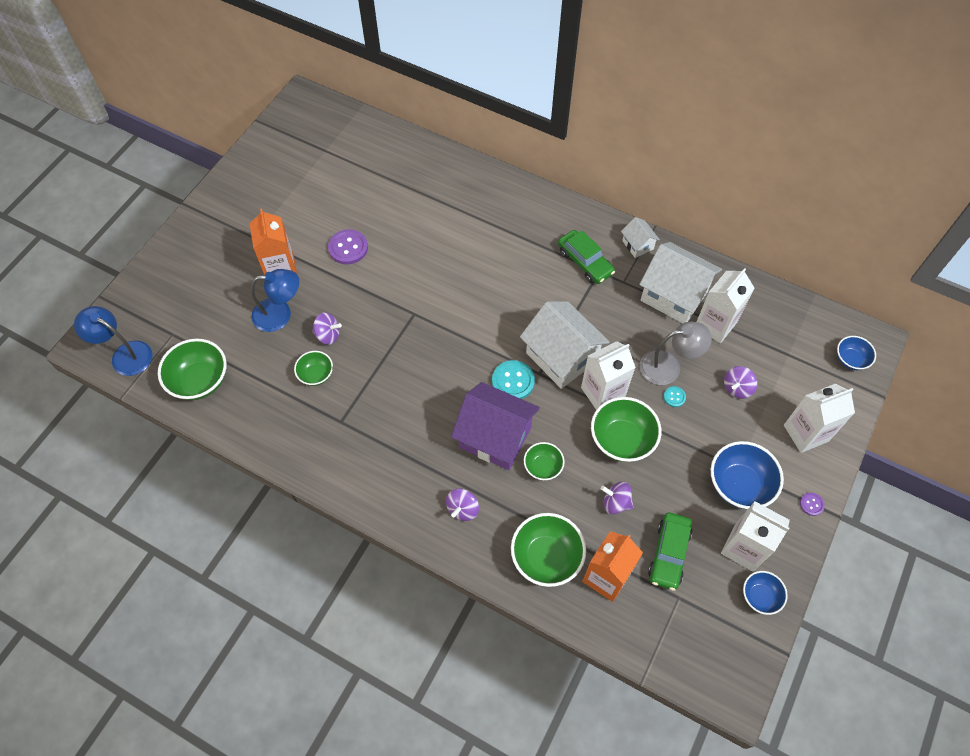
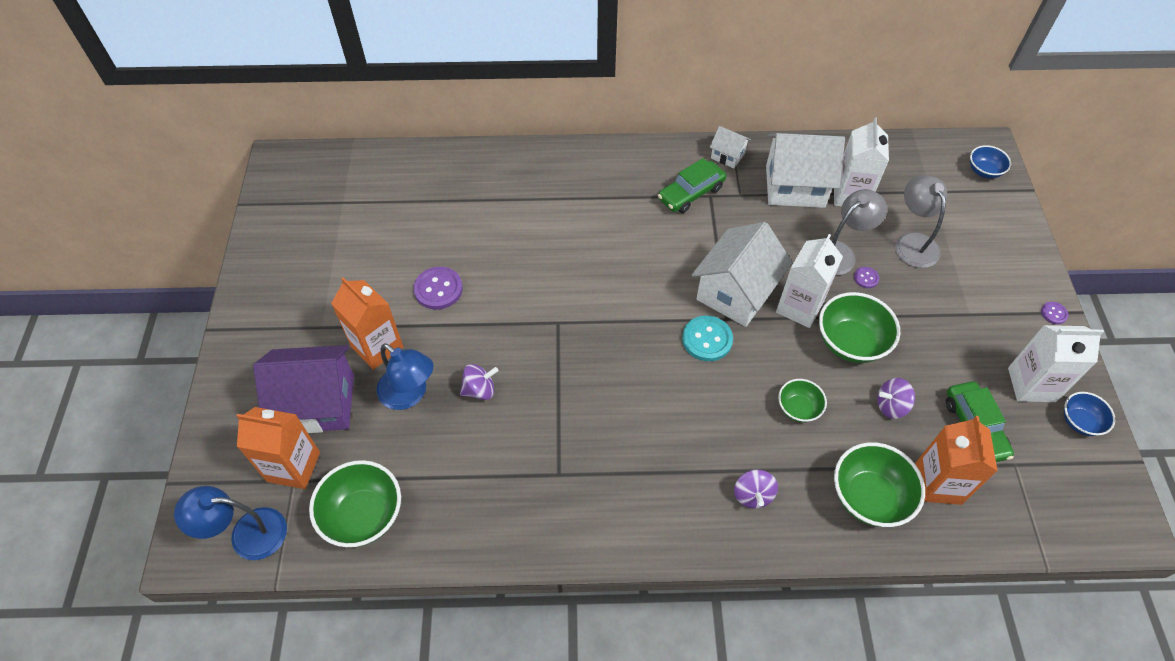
camera: 30 degrees left, 5 degrees down
(178, 325) = (293, 467): none -> orange carton
(280, 314) = (409, 394): blue lamp -> blue lamp turned 75 degrees clockwise
(316, 375) = (496, 438): green bowl -> none
(495, 437) = (730, 404): purple house -> purple house (318, 403)
(561, 357) = (736, 292): white house -> white house turned 75 degrees counterclockwise
(585, 262) = (691, 193): green car -> green car turned 120 degrees clockwise
(674, 397) = (866, 278): turquoise button -> purple button
(737, 388) = (912, 242): purple spinning top -> grey lamp
(739, 485) = (982, 329): blue bowl -> none
(806, 433) = (999, 253): white carton -> none

